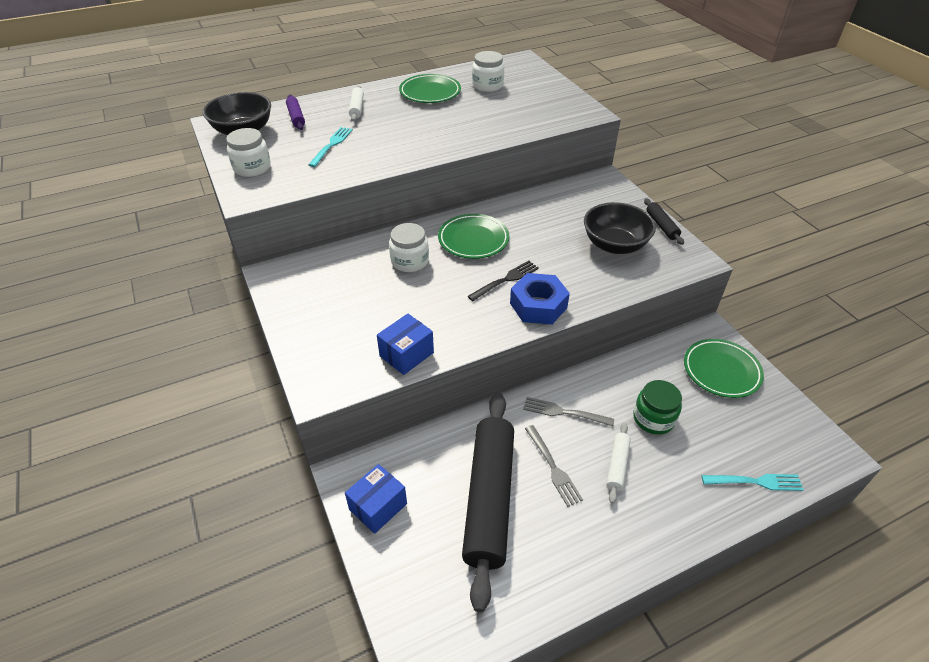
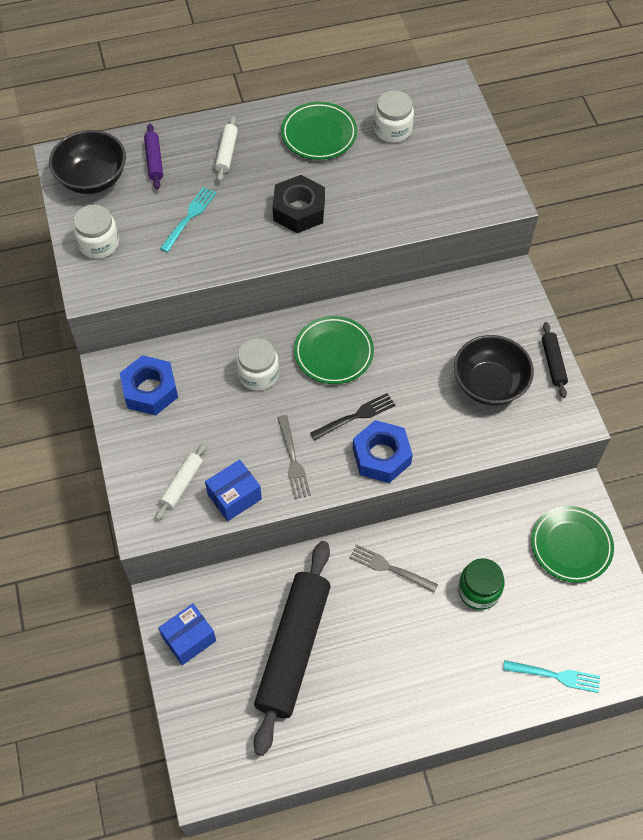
camera: 10 degrees right, 15 degrees up
(311, 284) = (150, 390): none -> blue nut
(425, 133) = (299, 210): none -> black nut
(553, 467) = (362, 627): grey fork -> grey fork (293, 460)
(617, 465) = (425, 635): white rolling pin -> white rolling pin (182, 483)

